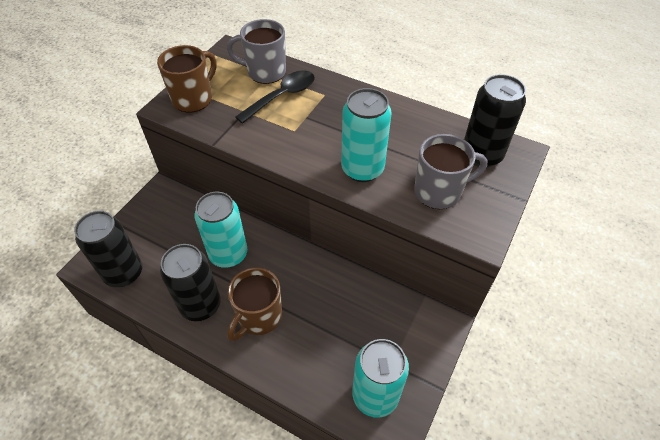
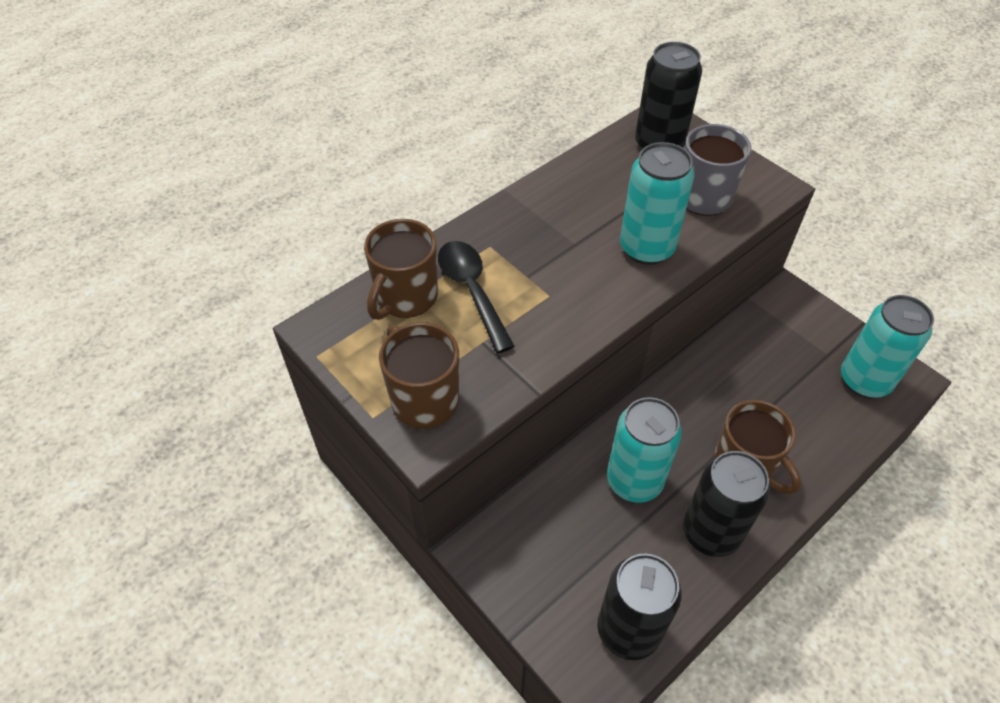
camera: 70 degrees left, 0 degrees up
(265, 72) = (406, 297): grey mug -> brown mug

